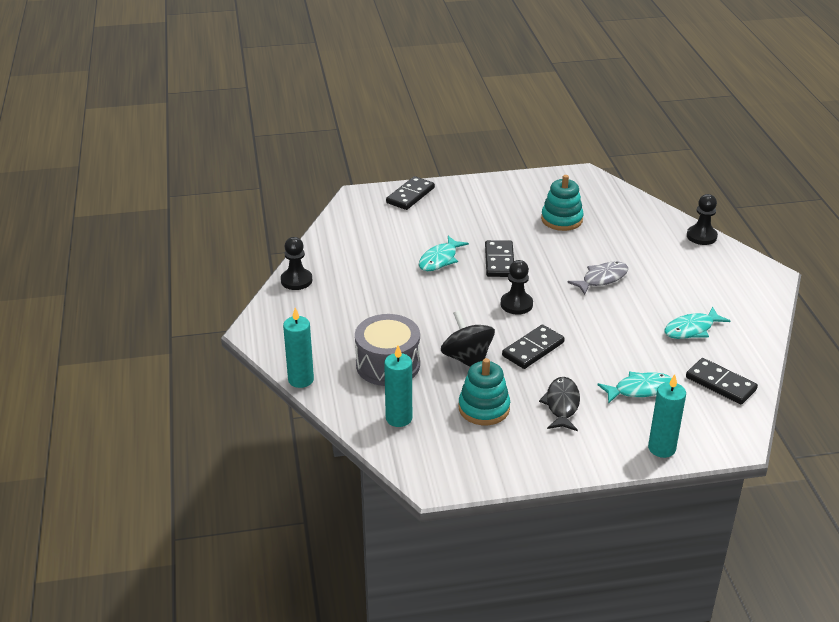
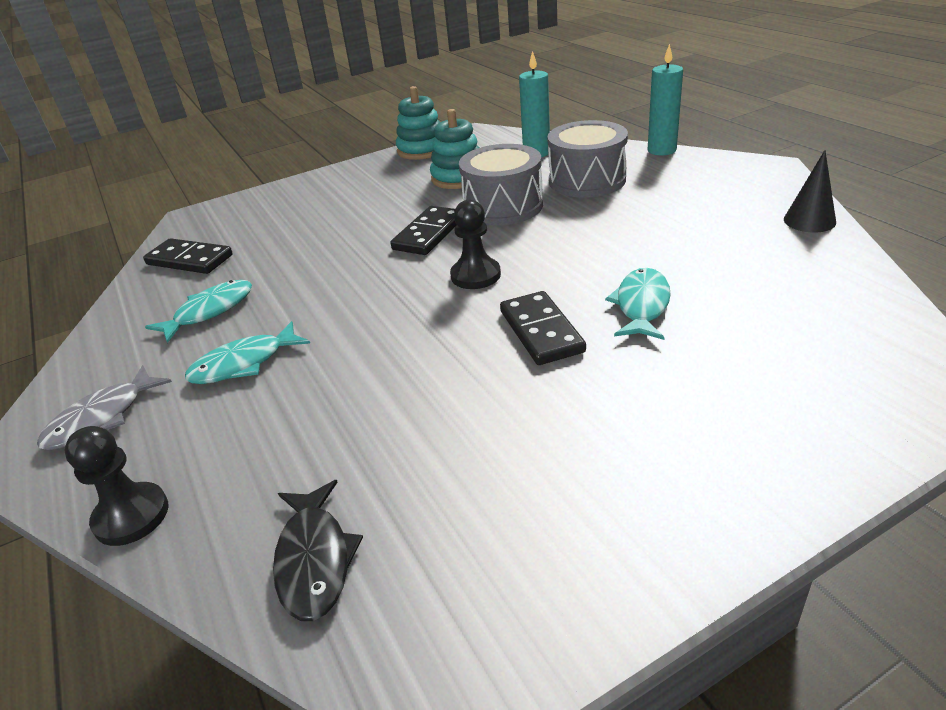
camera: 165 degrees right, 0 degrees up
(296, 280) = (809, 221): black pawn -> black cone
(410, 195) = (850, 428): black domino -> none
(467, 358) = (503, 206): black spinning top -> grey drum
(561, 219) = (464, 466): turquoise stacking toy -> turquoise stacking toy (422, 150)
(562, 405) = (378, 199): black fish -> black fish (314, 560)
(602, 279) = (351, 350): grey fish -> grey fish (102, 418)
(639, 389) = (291, 231): turquoise fish -> turquoise fish (244, 363)
(661, 448) = (271, 195): turquoise candle -> none

